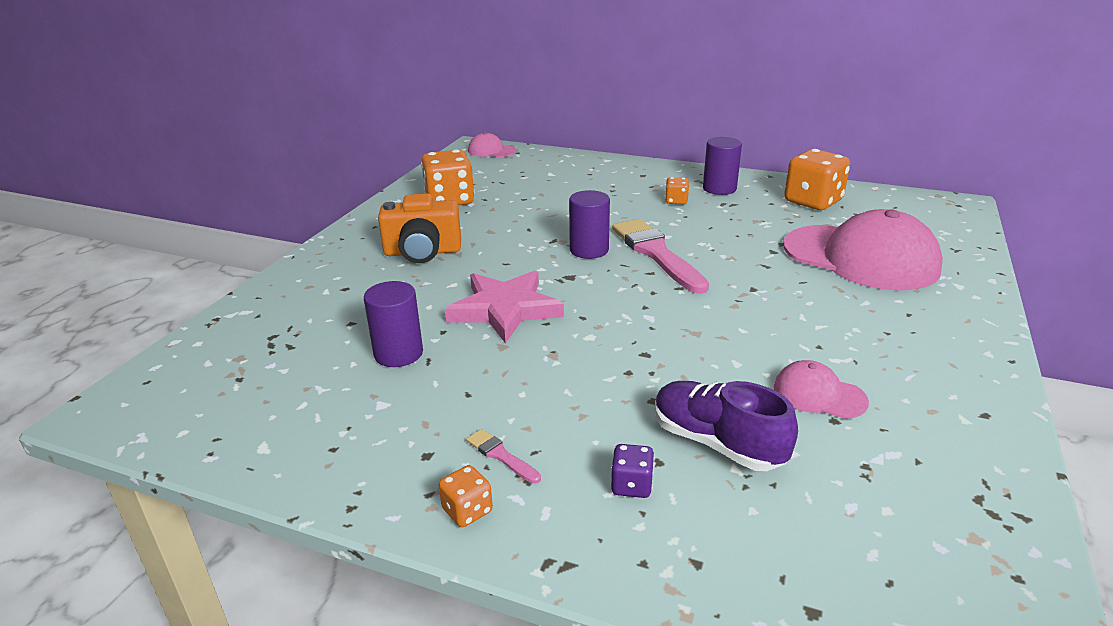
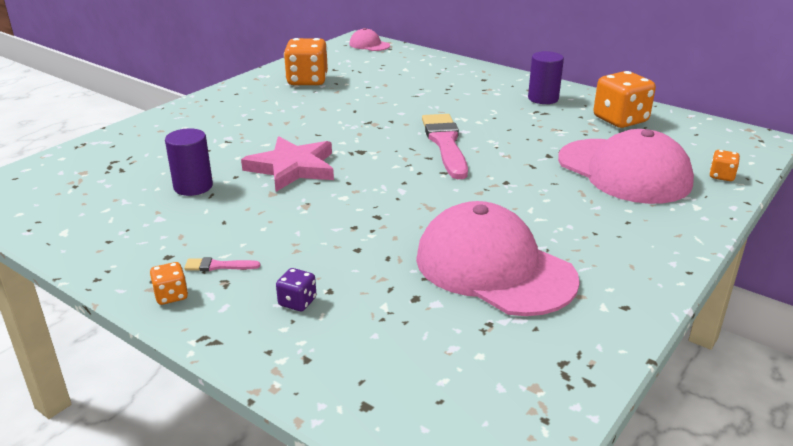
camera: 15 degrees right, 0 degrees up
(422, 252) = (259, 117): orange camera -> none
(501, 455) = (218, 266): pink brush -> pink brush turned 60 degrees counterclockwise
(589, 250) = (391, 133): purple cylinder -> none
(676, 201) = (496, 104): orange dice -> orange dice (721, 176)
(716, 443) = (383, 287): purple shoe -> none
(819, 395) = (494, 268): pink cap -> pink cap, size x2.20

